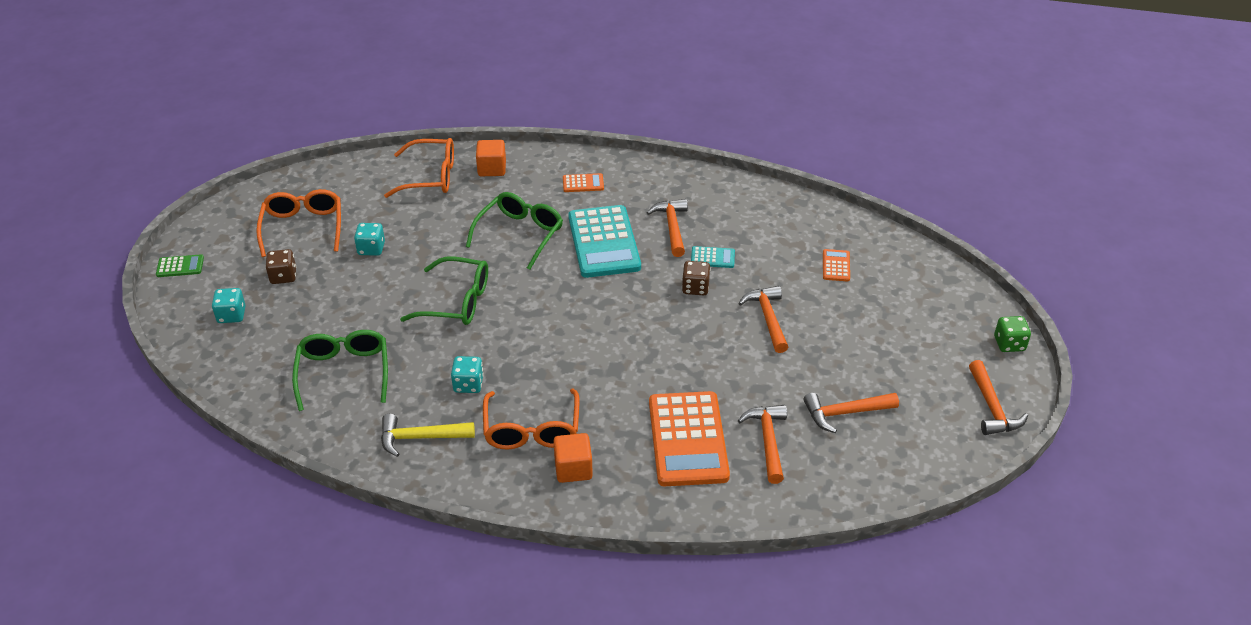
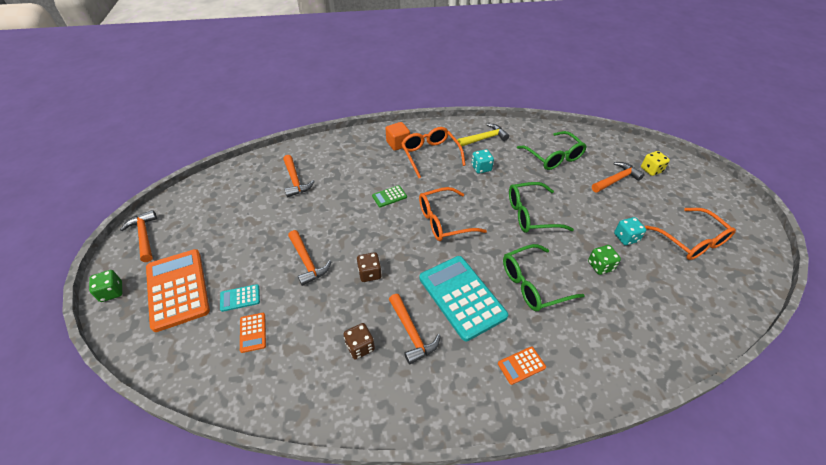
camera: 160 degrees right, 5 degrees up
(180, 266) = (723, 190): green calculator -> green calculator (389, 196)
(231, 315) = (651, 170): turquoise dice -> yellow dice
(283, 276) = (655, 201): brown dice -> brown dice (360, 347)
(431, 177) = (659, 326): orange glasses -> orange glasses (443, 221)
(432, 231) = (600, 266): none -> green dice
(492, 169) = (618, 356): orange cube -> none
(520, 234) = (533, 284): green glasses -> green glasses turned 60 degrees clockwise
(688, 439) = (342, 171): orange calculator -> orange calculator (177, 289)
(712, 258) = (364, 308): turquoise calculator -> turquoise calculator (240, 298)
(845, 413) = (247, 208): orange hammer -> orange hammer (616, 179)

